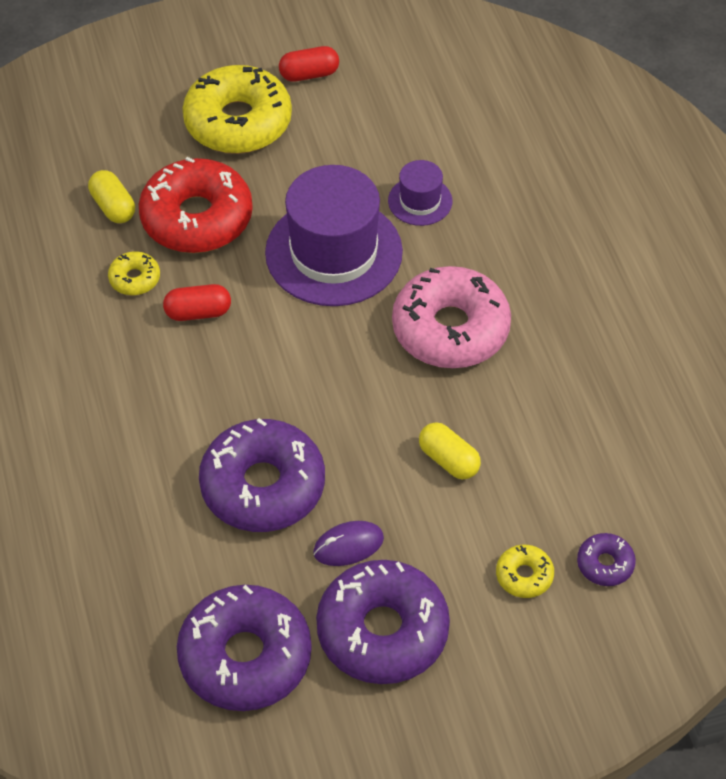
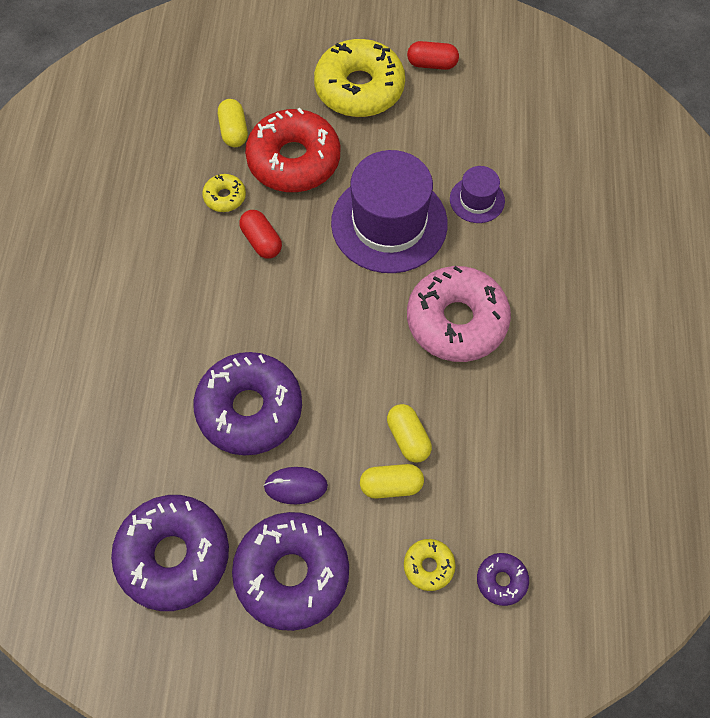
camera: 20 degrees right, 10 degrees up
(198, 312) = (261, 241): red capsule -> red capsule turned 45 degrees clockwise
(451, 512) = (391, 485): none -> yellow capsule

